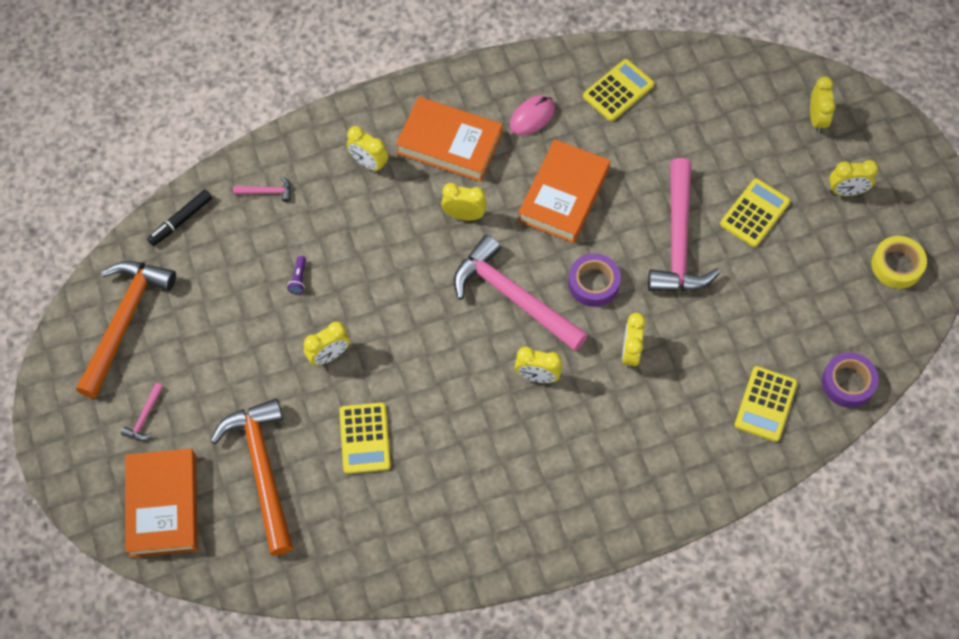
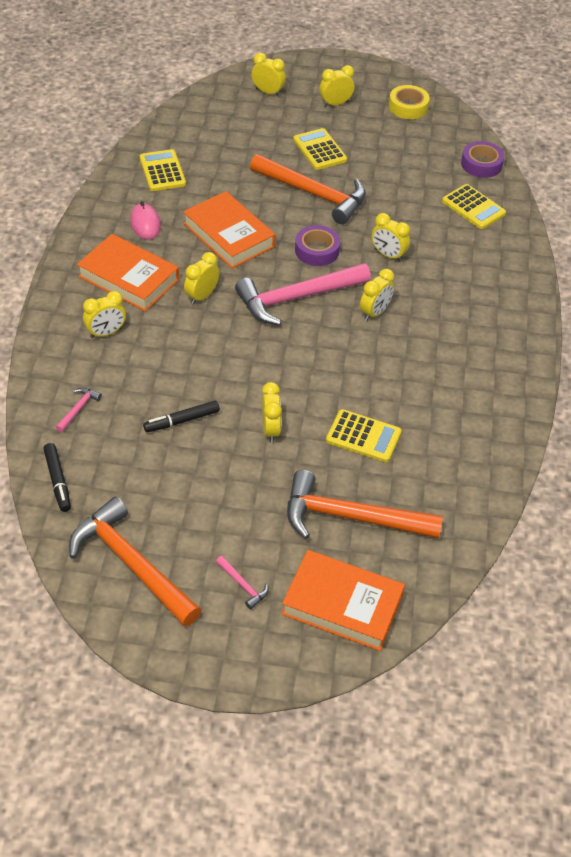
camera: 65 degrees left, 15 degrees down
(298, 279) = (182, 421): purple flashlight -> black marker
(449, 143) = (129, 278): orange book -> orange book turned 75 degrees clockwise
(679, 240) = (314, 194): pink hammer -> orange hammer
(846, 191) = (335, 104): yellow clock -> yellow clock turned 135 degrees counterclockwise

